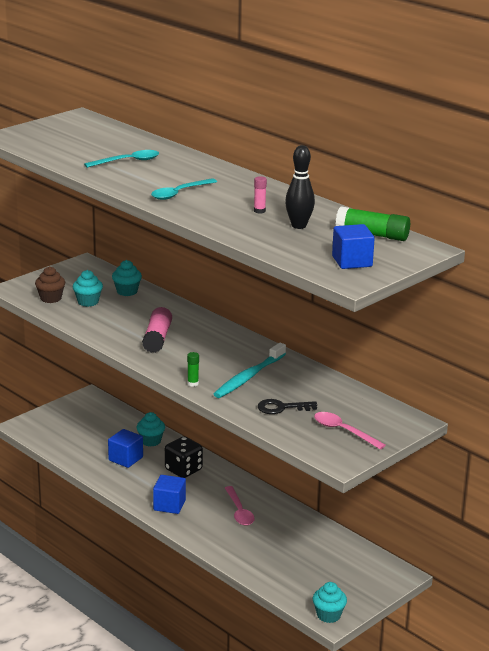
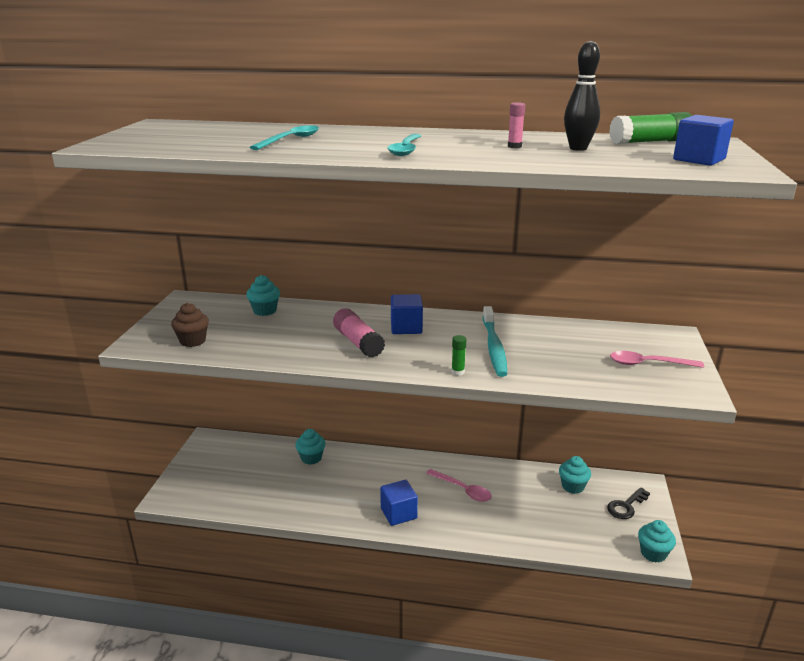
camera: 35 degrees left, 0 degrees up
(88, 302) = (238, 332): turquoise cupcake -> turquoise cupcake (572, 486)
(125, 459) = (307, 485): blue cube -> blue cube (406, 327)
(183, 470) = (371, 472): black dice -> none
(281, 408) = (567, 363): black key -> black key (626, 506)

